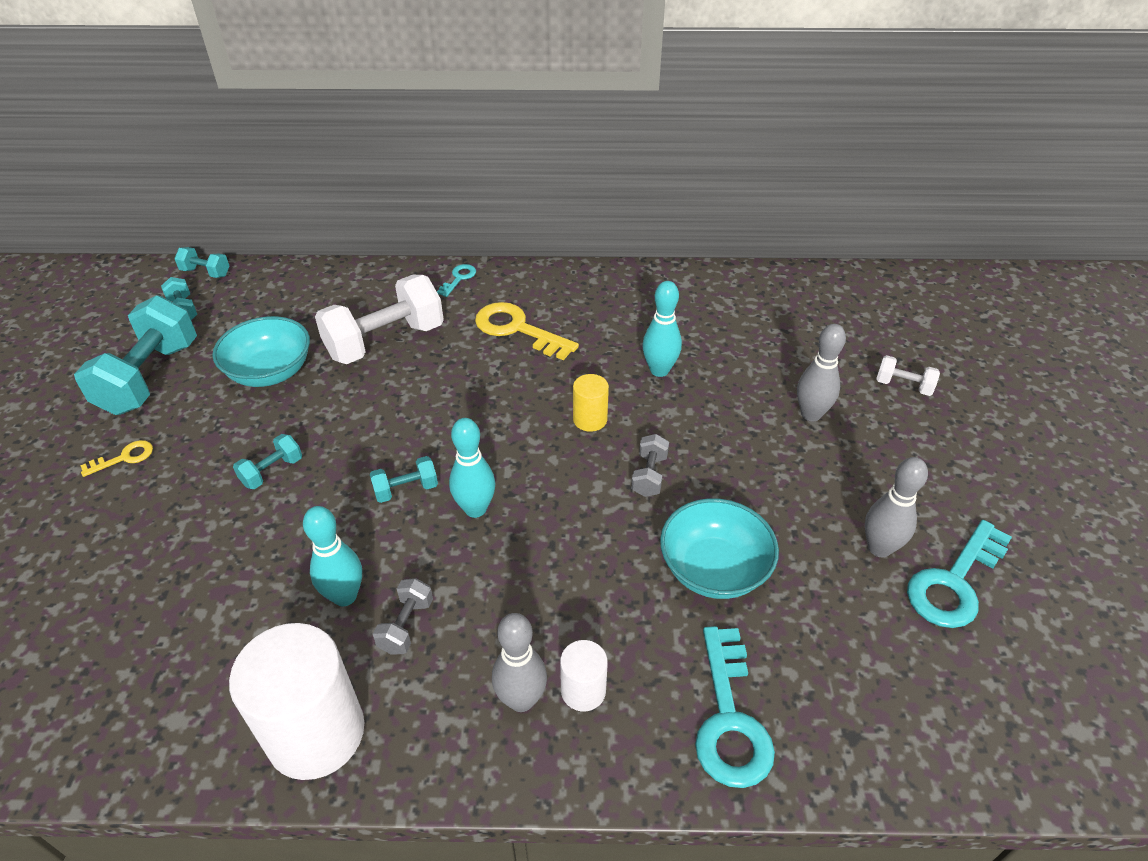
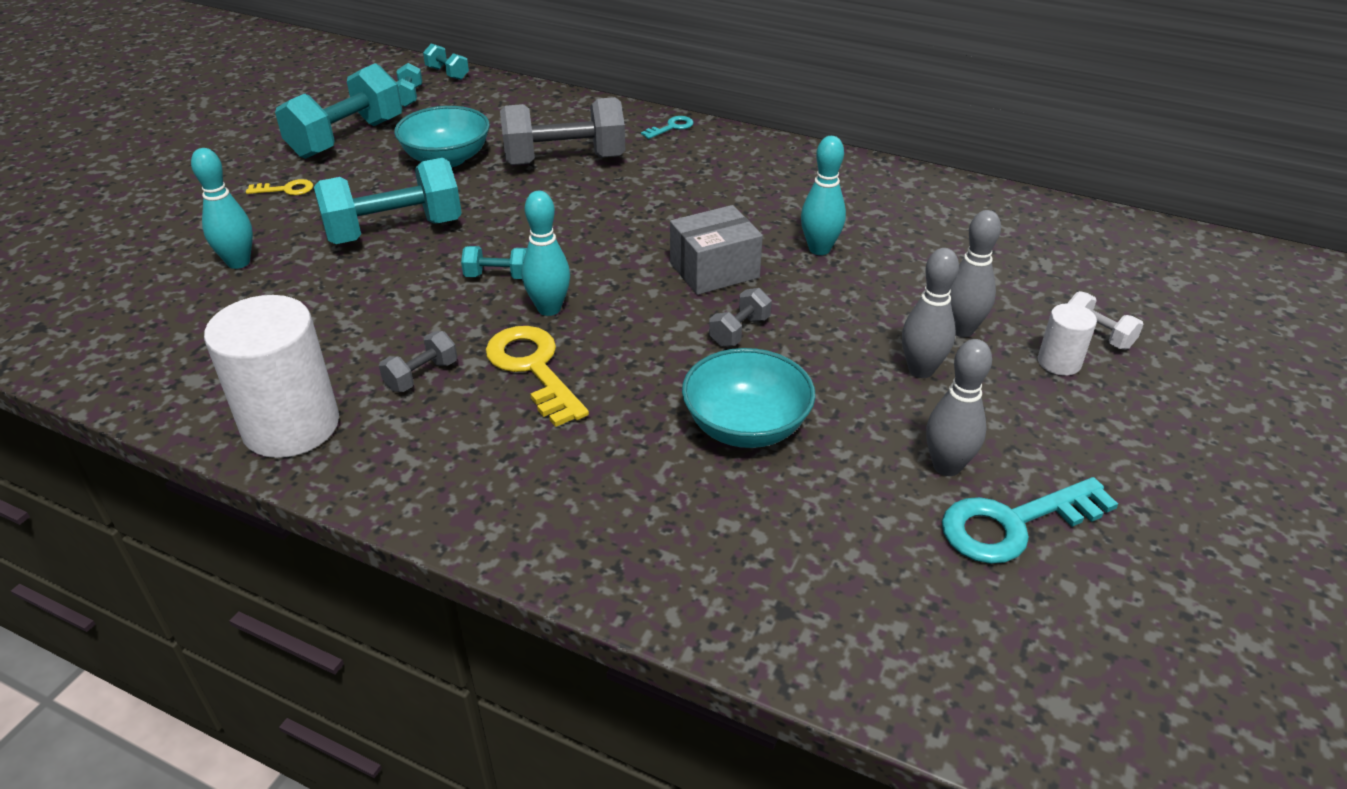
camera: 25 degrees right, 5 degrees down
(272, 471) = (394, 231): turquoise dumbbell -> turquoise dumbbell, size x2.17
(345, 596) = (386, 338): turquoise bowling pin -> turquoise bowling pin (238, 262)
(385, 341) = (565, 160): white dumbbell -> grey dumbbell
(517, 329) = (698, 180): yellow key -> yellow key (533, 368)
(521, 700) = (479, 464): grey bowling pin -> grey bowling pin (921, 370)
(583, 690) = (541, 477): white cylinder -> white cylinder (1059, 362)
(590, 419) = (714, 270): yellow cylinder -> grey box
(730, 719) = (665, 549): turquoise key -> none

